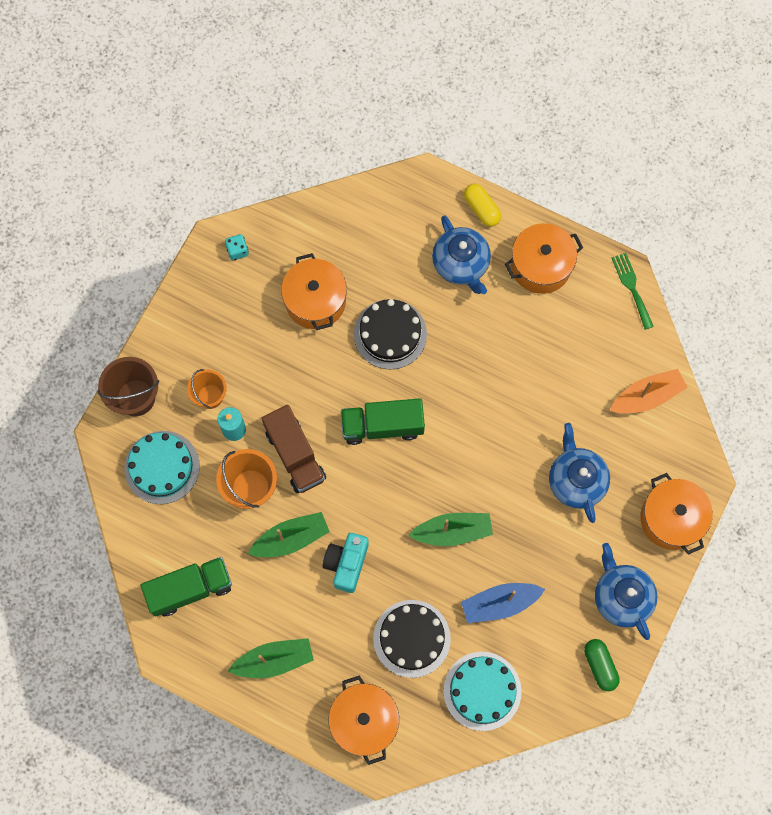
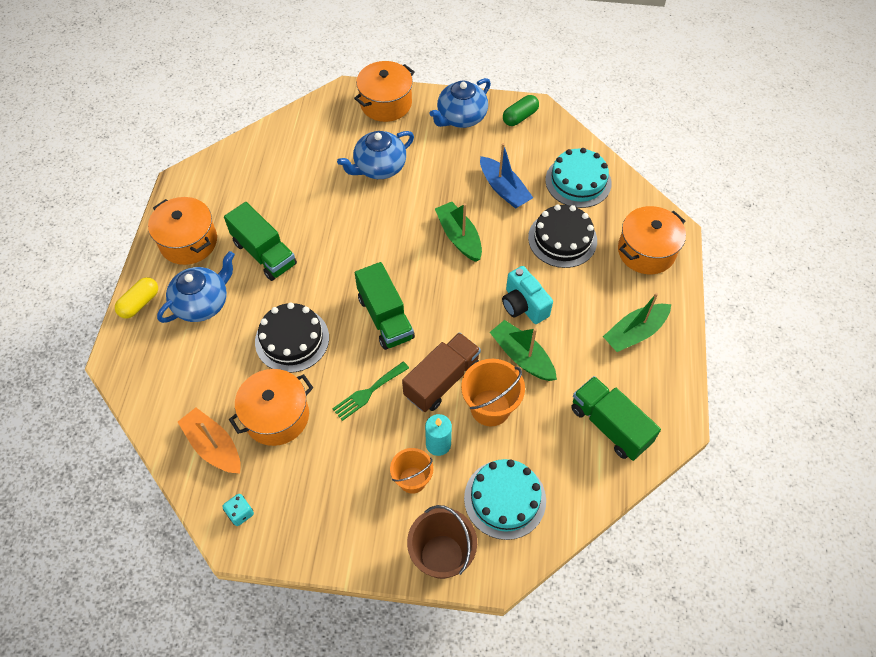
camera: 110 degrees left, 15 degrees down
(274, 660) = (635, 333): green boat -> green boat turned 90 degrees counterclockwise
(346, 564) = (523, 305): turquoise camera -> turquoise camera turned 60 degrees clockwise
(500, 334) = (264, 253): none -> green truck
(632, 287) = (192, 173): green fork -> green fork (368, 392)
(647, 396) = (289, 141): orange boat -> orange boat (214, 446)

